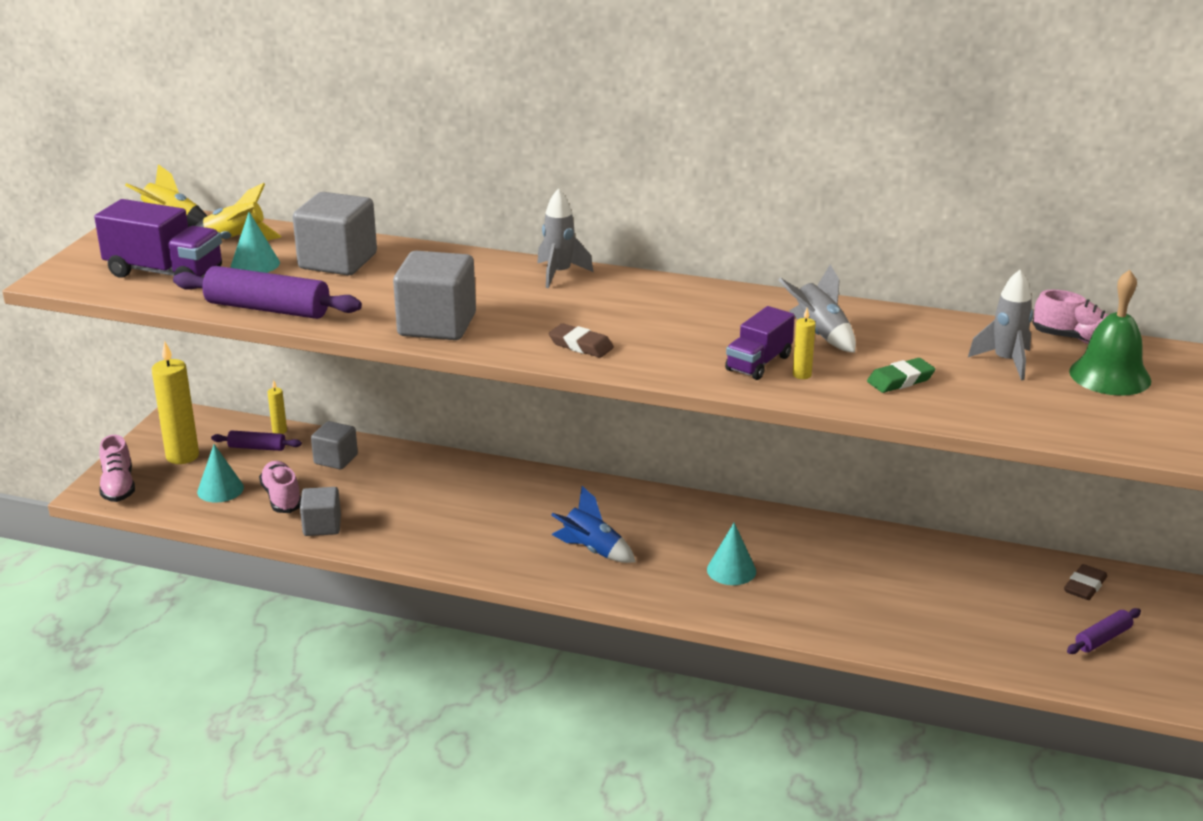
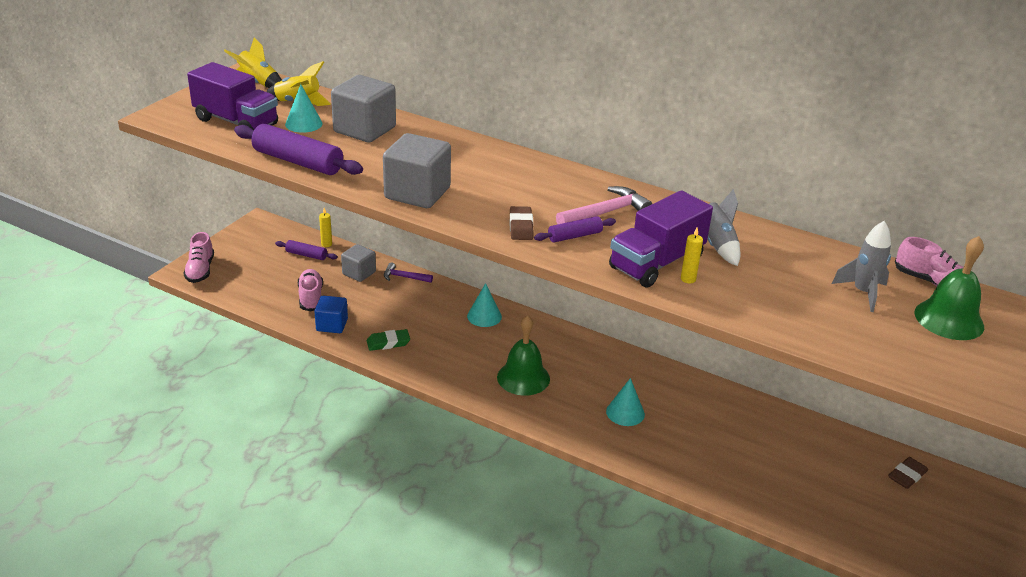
camera: 10 degrees right, 5 degrees up
(182, 456) = (252, 254): yellow candle -> none
(220, 489) = (270, 284): turquoise cone -> turquoise cone (484, 316)
(322, 526) = (332, 325): grey cube -> blue cube
(398, 456) = (404, 277): none -> purple hammer
(559, 274) = (527, 163): grey rocket -> none
(581, 345) = (521, 227): brown eraser -> brown eraser turned 45 degrees clockwise
(591, 550) = (523, 378): blue rocket -> green bell
(677, 316) = (605, 212): none -> pink hammer
(758, 363) = (656, 263): purple truck -> purple truck, size x1.60
(900, 380) = (768, 296): green eraser -> green eraser (388, 343)
(1103, 638) = (910, 525): purple rolling pin -> purple rolling pin (575, 236)

